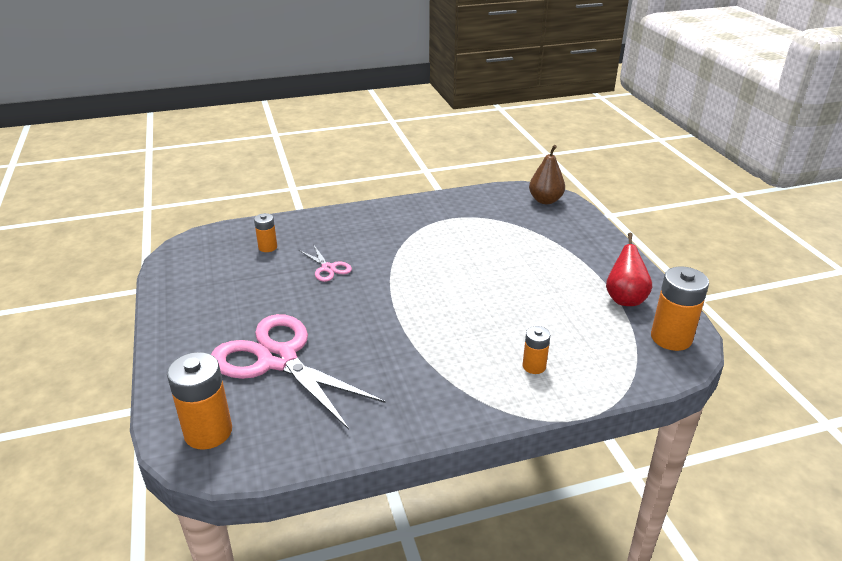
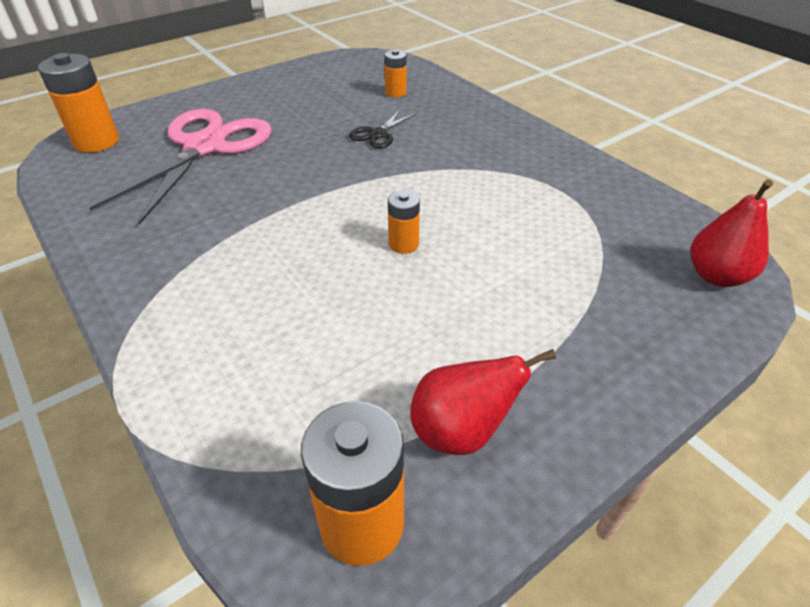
camera: 70 degrees right, 10 degrees up
(328, 268) = (378, 134): pink scissors -> black scissors
(534, 366) = (231, 338): orange battery -> orange battery (403, 244)
(545, 200) = (716, 276): brown pear -> red pear

